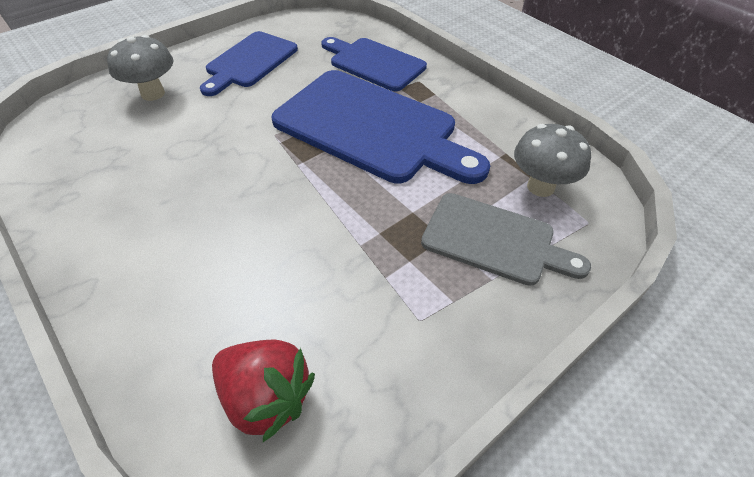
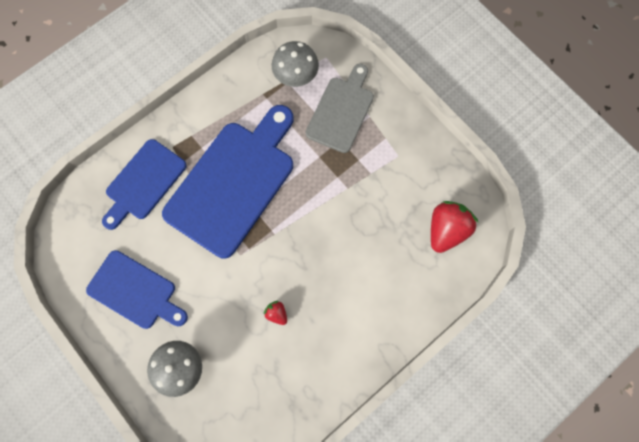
camera: 90 degrees left, 25 degrees up
(186, 167) = (276, 313): none -> red strawberry

